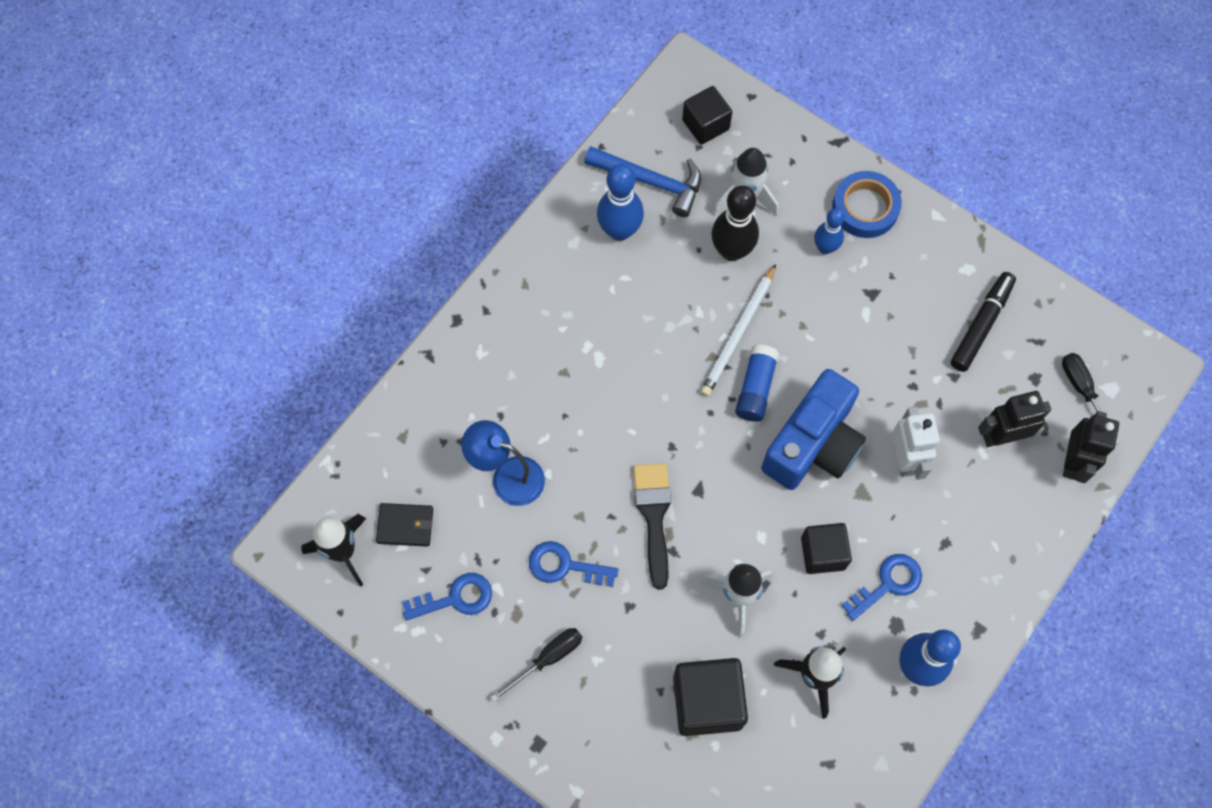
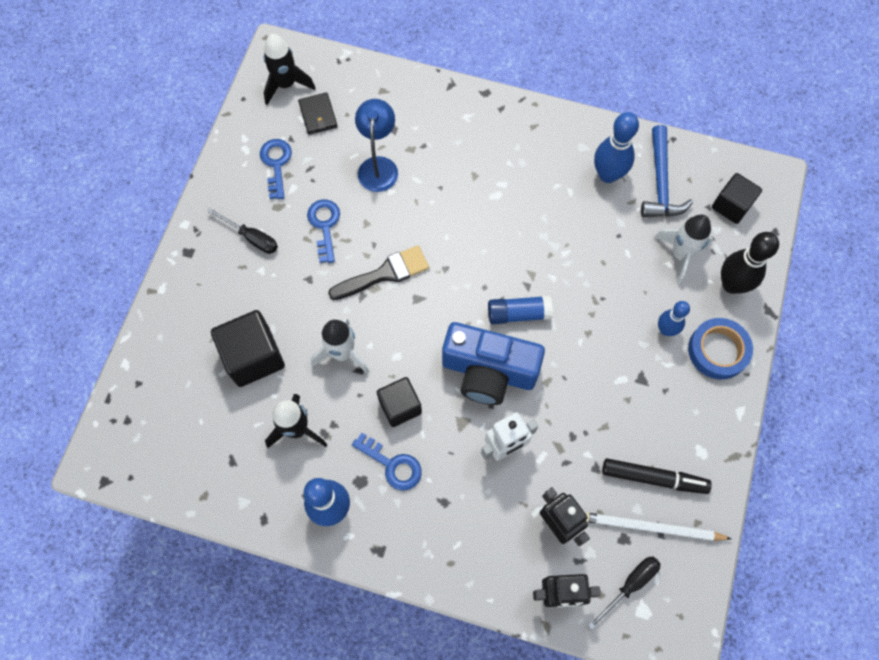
camera: 70 degrees right, 0 degrees up
(455, 598) = (276, 164): blue key -> blue key turned 150 degrees counterclockwise
(731, 251) = (629, 260): black bowling pin -> black bowling pin (731, 284)
(738, 333) = (560, 287): white pencil -> white pencil (651, 527)

